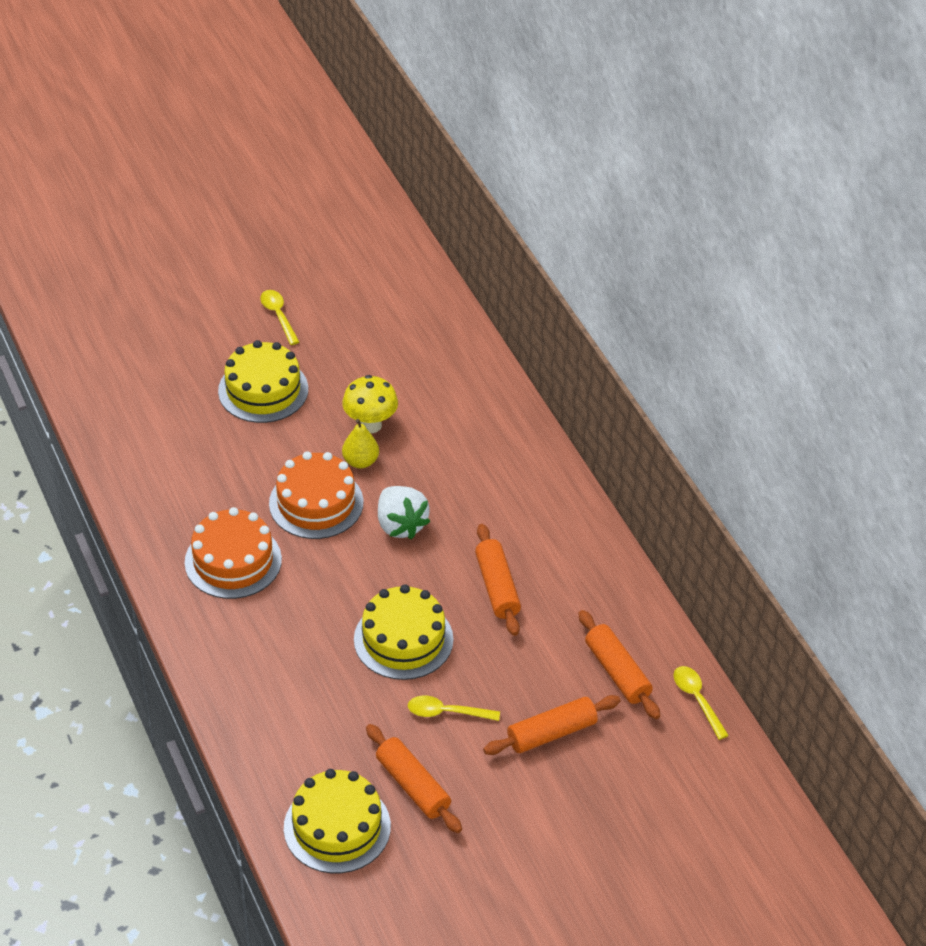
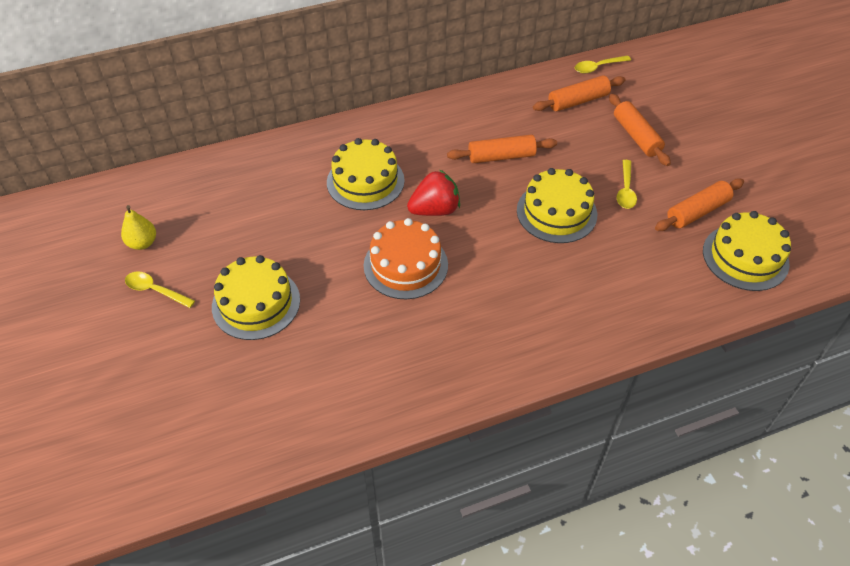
camera: 85 degrees left, 5 degrees up
(233, 561) = (472, 326): orange cake -> none
(278, 316) = (155, 290): yellow spoon -> yellow spoon turned 45 degrees clockwise
(360, 461) = (359, 233): yellow pear -> yellow pear (142, 243)
(370, 425) = (316, 226): yellow mushroom -> none
(400, 525) = (435, 210): white strawberry -> red strawberry
(443, 461) = (365, 181): none -> yellow cake

